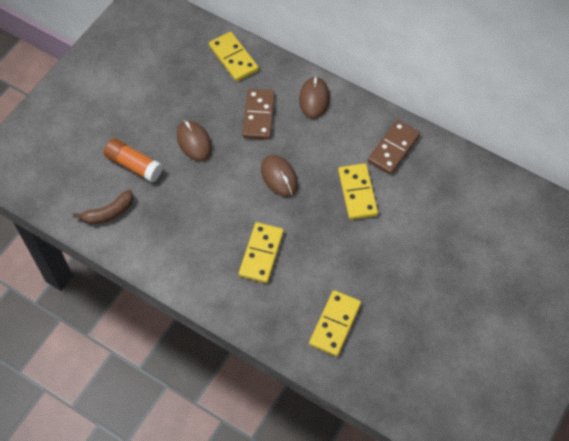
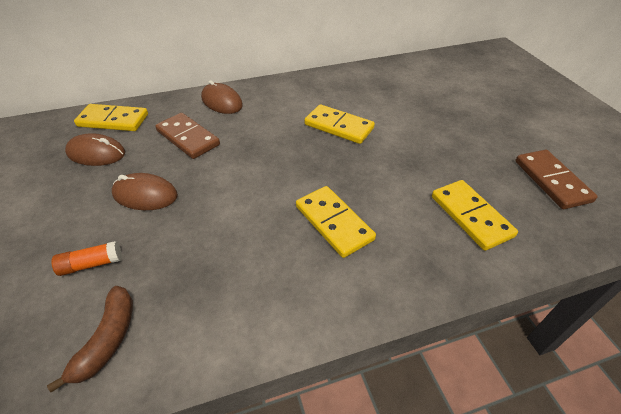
camera: 50 degrees left, 15 degrees down
(134, 165) = (91, 264): orange glue stick -> orange glue stick, size x0.64
(279, 177) = (264, 160): brown mouse -> brown mouse (96, 153)
(393, 148) = (321, 90): brown domino -> brown domino (551, 181)

